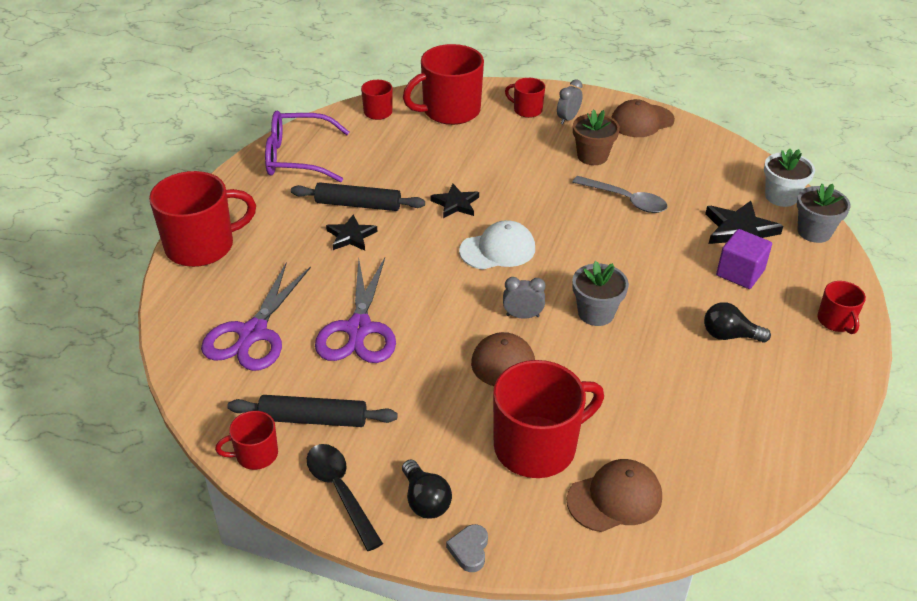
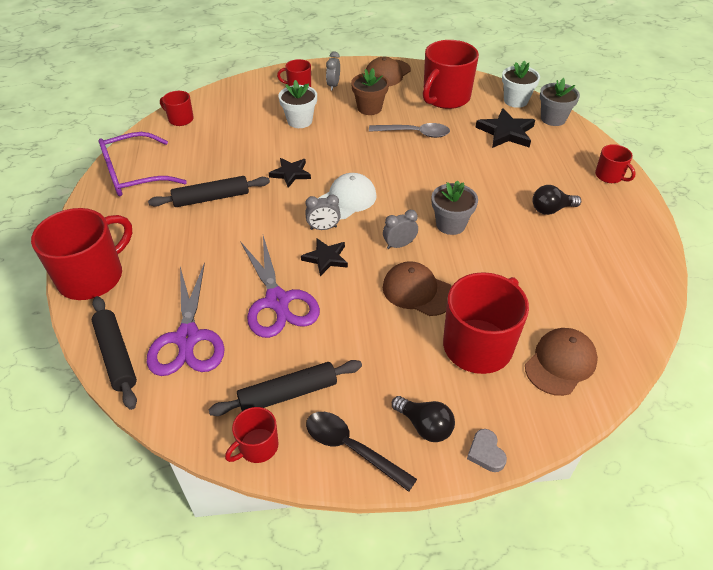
camera: 25 degrees left, 5 degrees up
(181, 326) = (116, 355): none -> black rolling pin
(351, 236) = (222, 226): black star -> black star (326, 258)
(450, 111) = (239, 103): red mug -> red mug (445, 97)
(453, 272) = (323, 228): none -> grey clock
(503, 149) = (299, 121): none -> white flower pot
(740, 273) = (527, 162): purple cube -> none

